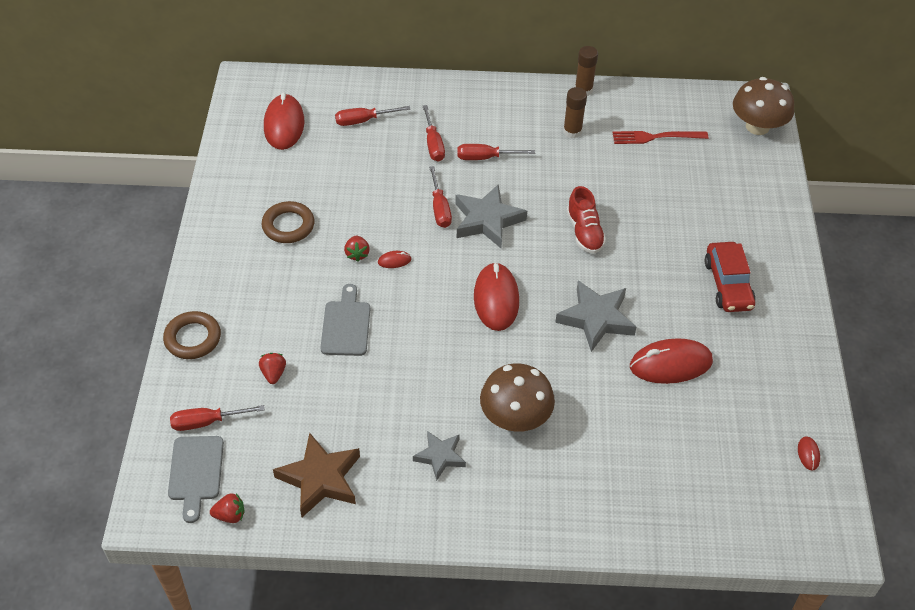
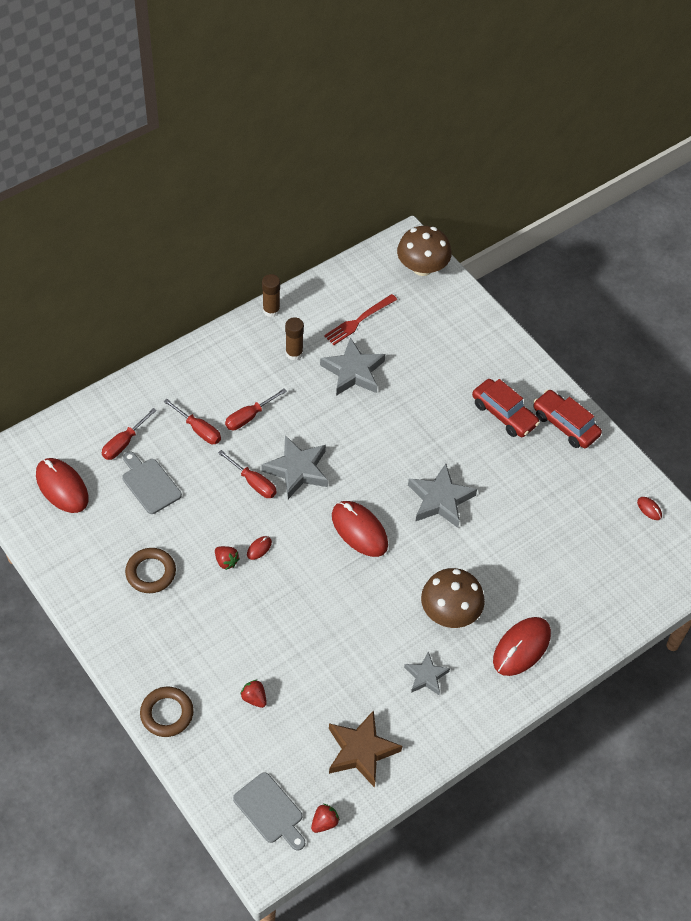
camera: 40 degrees left, 5 degrees up
(207, 422) = (241, 769): red screwdriver -> none
(346, 325) = (271, 624): grey cutting board -> grey cutting board (149, 484)
(584, 232) = (375, 435): red shoe -> none
(612, 173) = (353, 372): none -> grey star
(670, 364) = (516, 501): red mouse -> red mouse (521, 648)
(784, 328) = (565, 425): none -> red car

